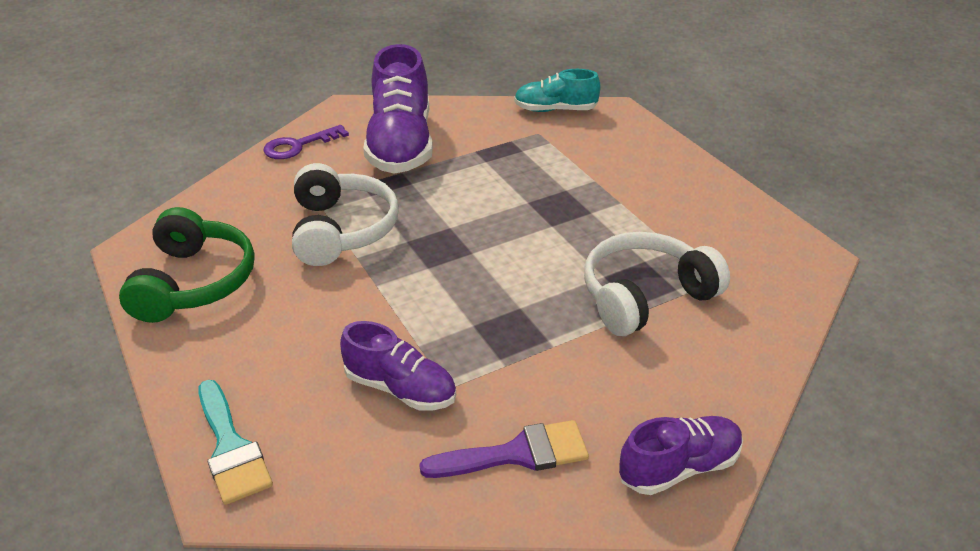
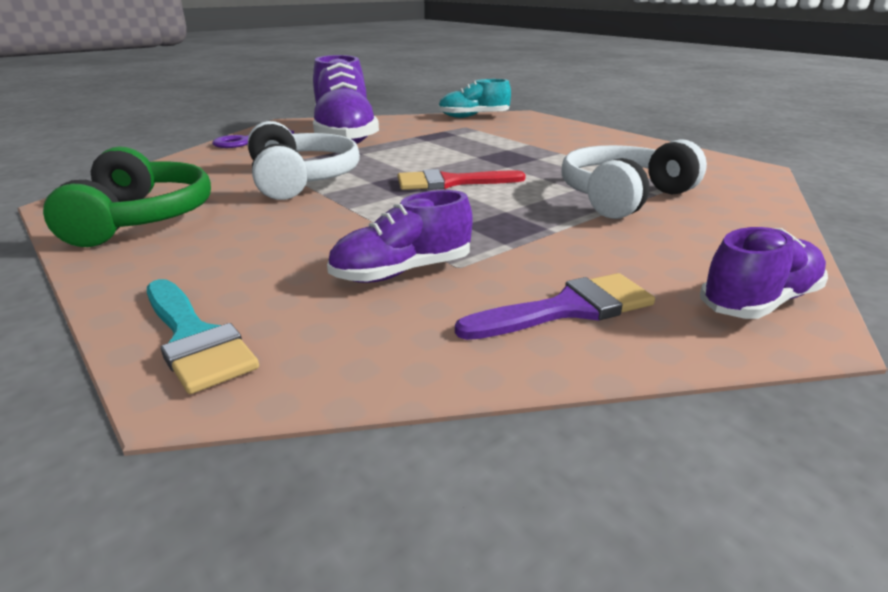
camera: 10 degrees left, 10 degrees down
(400, 388) = (402, 272): purple shoe -> purple shoe turned 135 degrees clockwise
(484, 251) = (451, 182): none -> red brush

